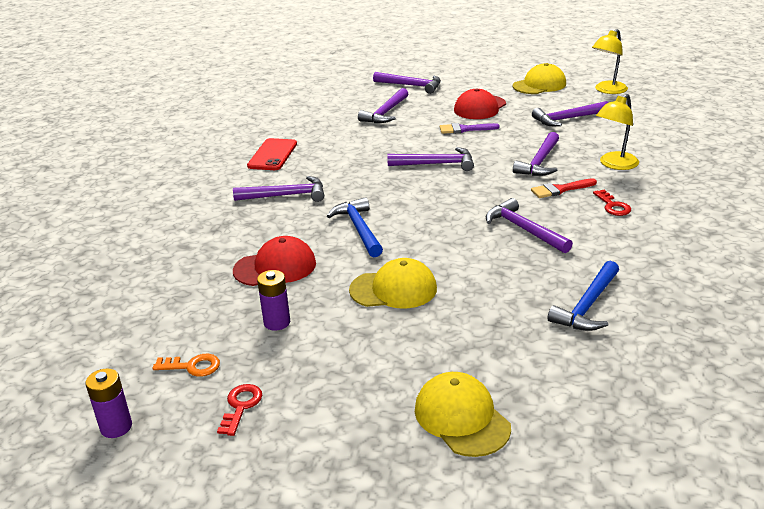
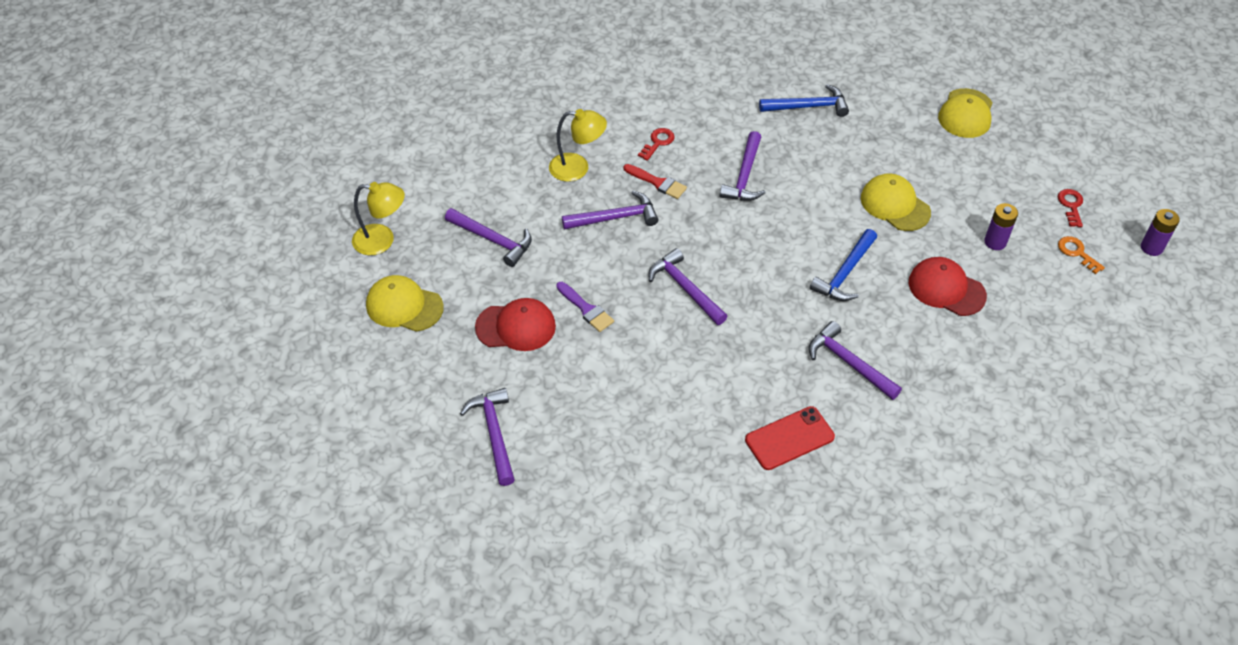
camera: 130 degrees left, 20 degrees up
(241, 406) = (1071, 205): red key -> red key turned 120 degrees clockwise
(385, 113) = (599, 407): purple hammer -> none

